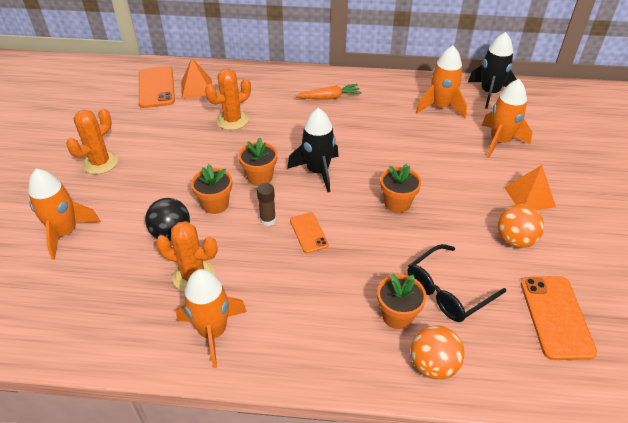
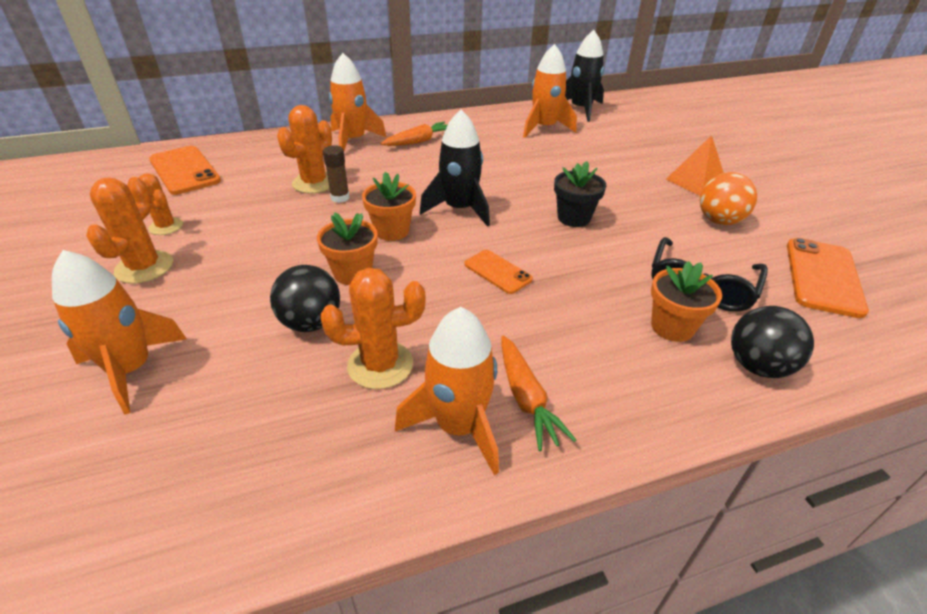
camera: 25 degrees left, 5 degrees down
(125, 133) = (166, 226): none -> orange cactus
(197, 88) = (244, 161): orange pyramid -> none
(263, 329) = (526, 398): none -> orange carrot
(268, 220) = (436, 272): brown glue stick -> brown glue stick (340, 198)
(397, 203) = (574, 218): orange flower pot -> black flower pot
(433, 365) = (757, 366): orange ball -> black ball
(500, 142) = (626, 144): orange rocket -> orange rocket (353, 141)
(556, 317) = (823, 277): orange phone -> orange phone turned 45 degrees clockwise

